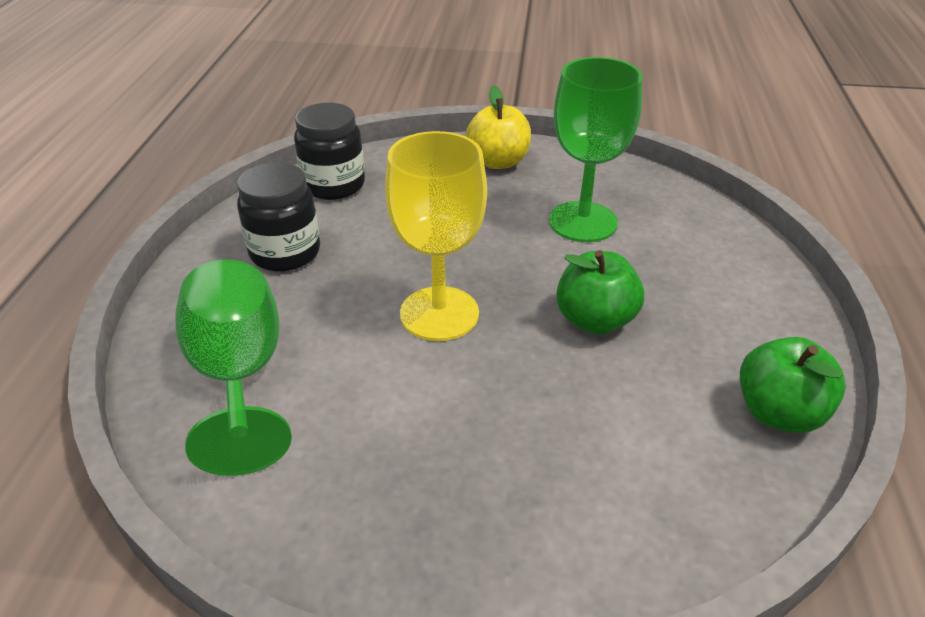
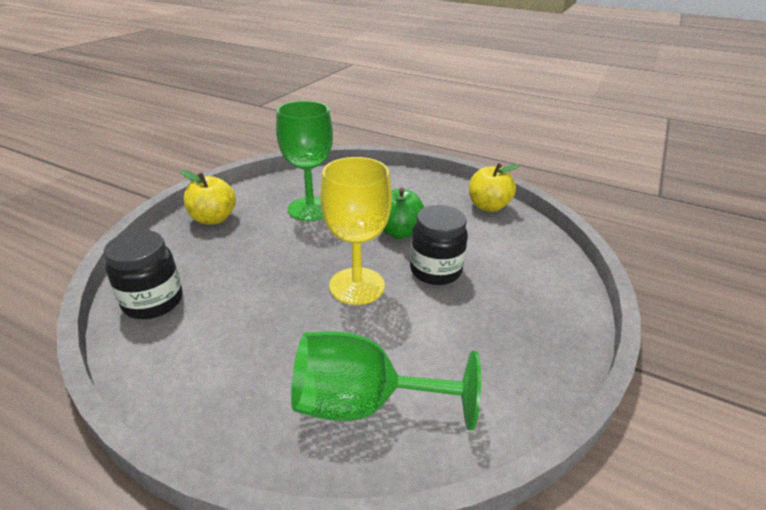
camera: 70 degrees left, 5 degrees down
(285, 253) = (224, 349): black jar -> black jar (435, 271)
(778, 413) = (488, 206): green apple -> yellow apple

